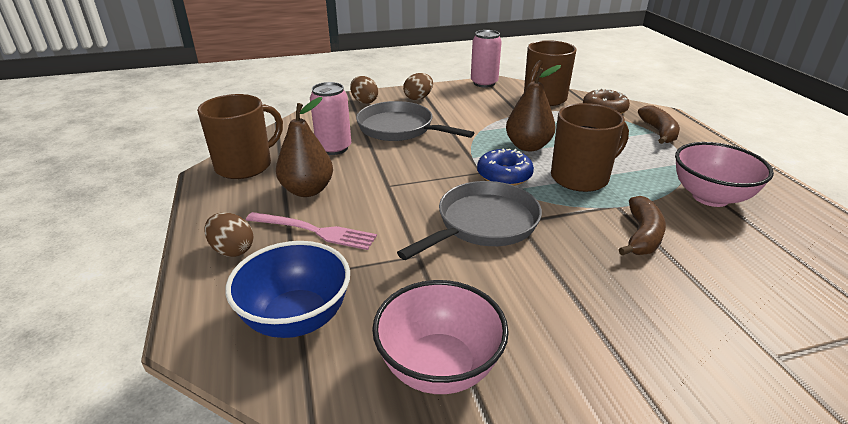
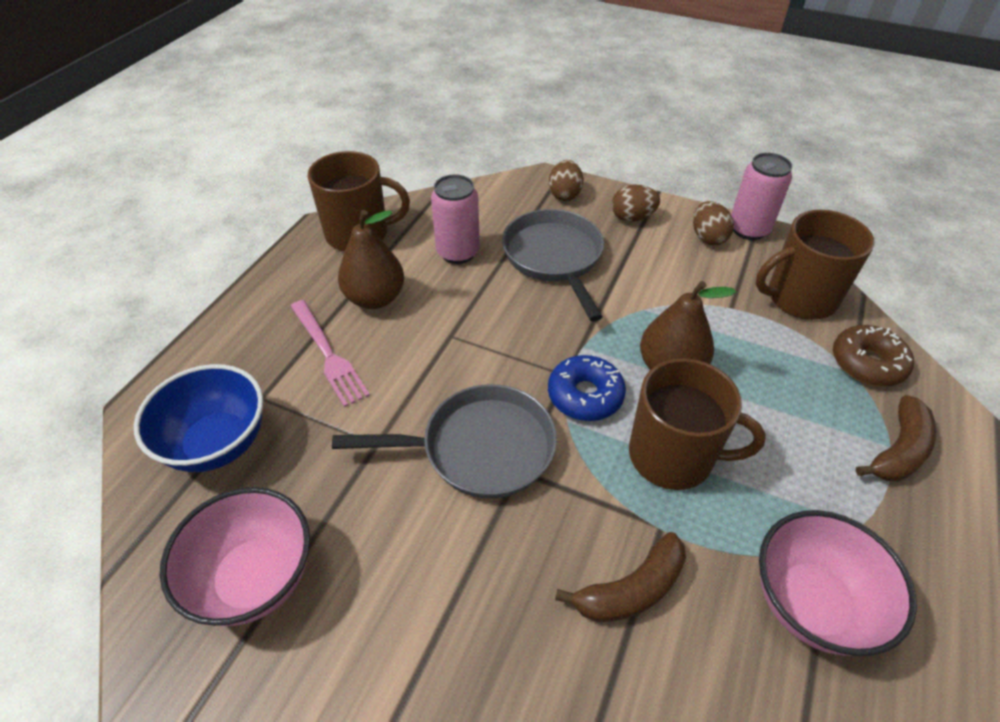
camera: 40 degrees right, 15 degrees up
(232, 250) = (250, 335): brown egg -> brown egg (708, 237)

